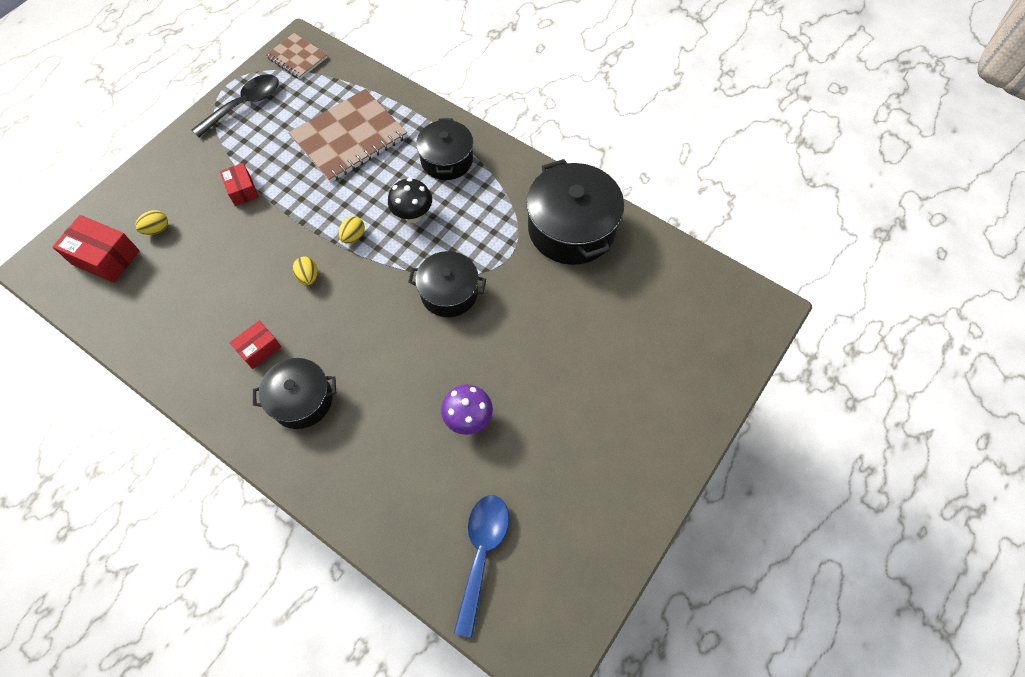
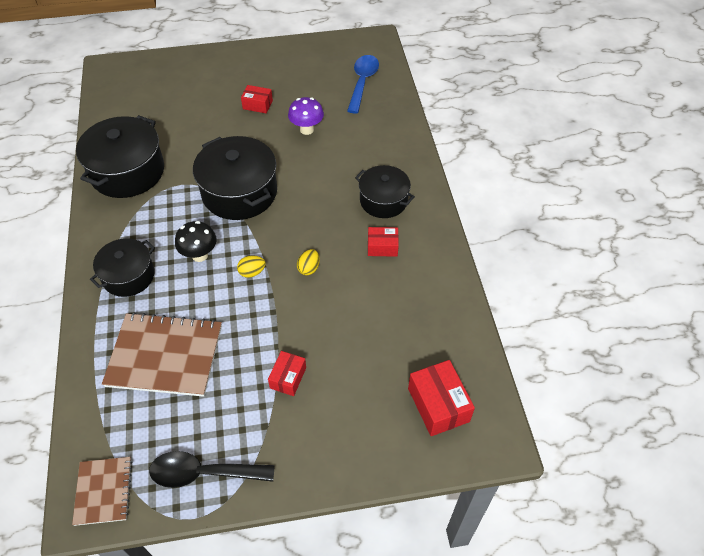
camera: 135 degrees left, 10 degrees down
(157, 229) = (381, 397): yellow egg -> none
(449, 292) = (239, 192): black pot -> black pot, size x1.59
(482, 553) = (362, 82): blue spoon -> blue spoon turned 135 degrees clockwise
(557, 404) = (257, 105): none -> red box

